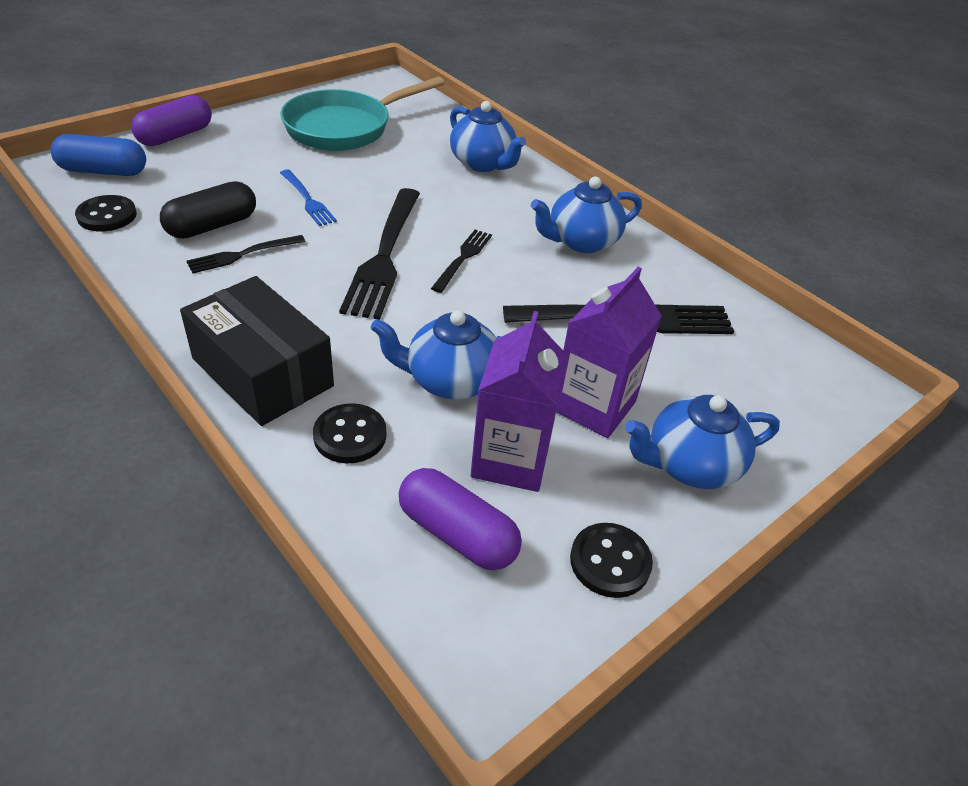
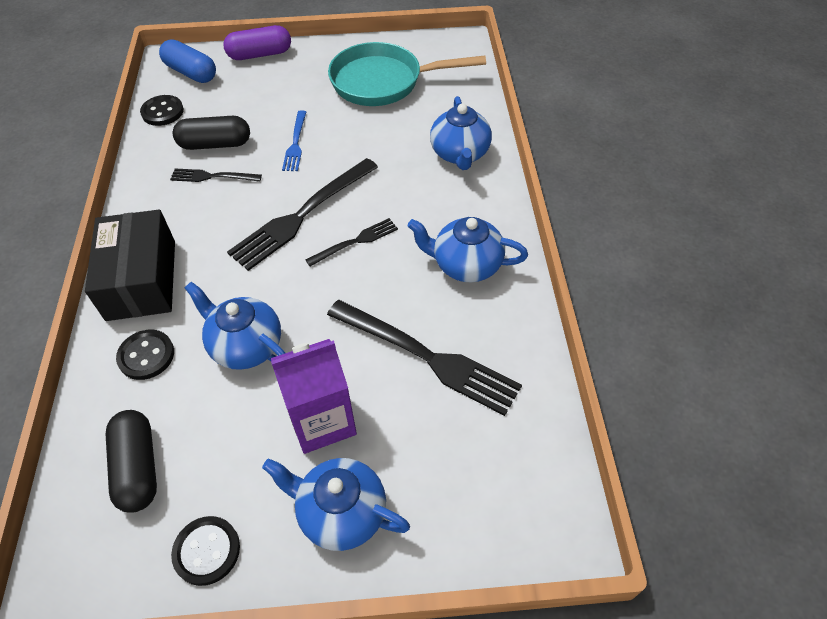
camera: 40 degrees right, 10 degrees up
(457, 534) = (138, 467): purple capsule -> black capsule
(510, 459) = (223, 431): purple carton -> none

